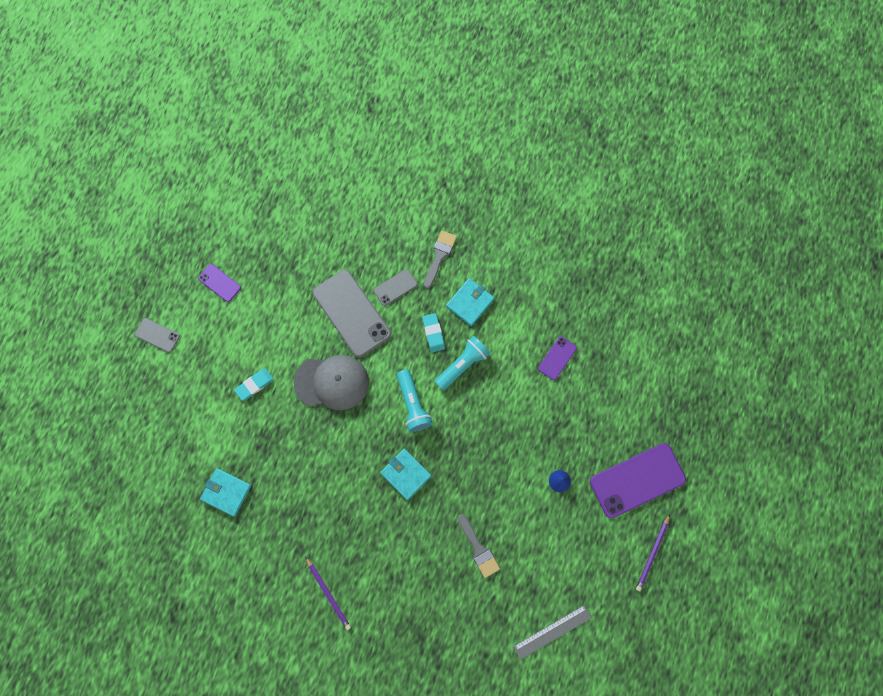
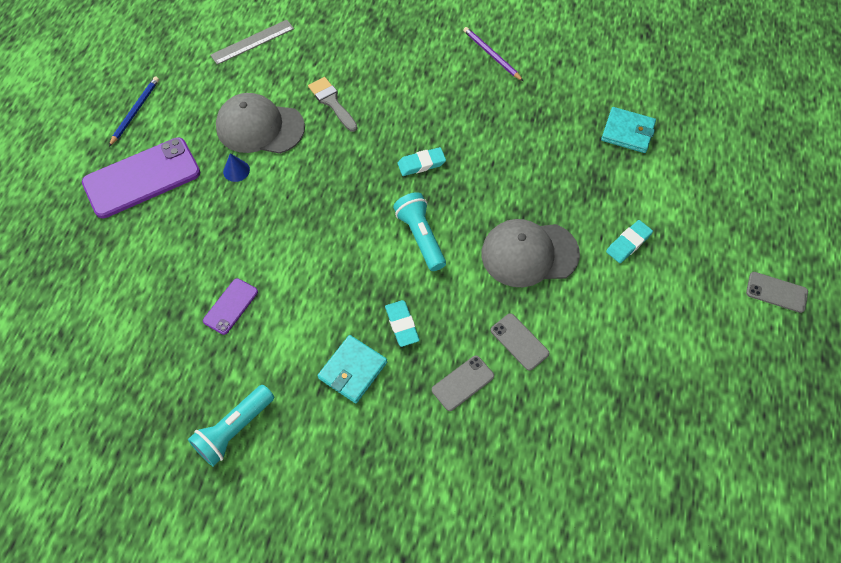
camera: 175 degrees right, 15 degrees down
(219, 283) = (717, 368): purple phone -> none
(352, 313) = (519, 342): grey phone -> grey phone, size x0.49
(405, 474) = (421, 164): turquoise wallet -> turquoise eraser
(439, 256) = (402, 436): grey brush -> none
(462, 364) = (359, 288): turquoise flashlight -> turquoise flashlight (234, 430)
(541, 525) = (260, 127): none -> grey cap
(652, 554) = (135, 111): purple pencil -> blue pencil

